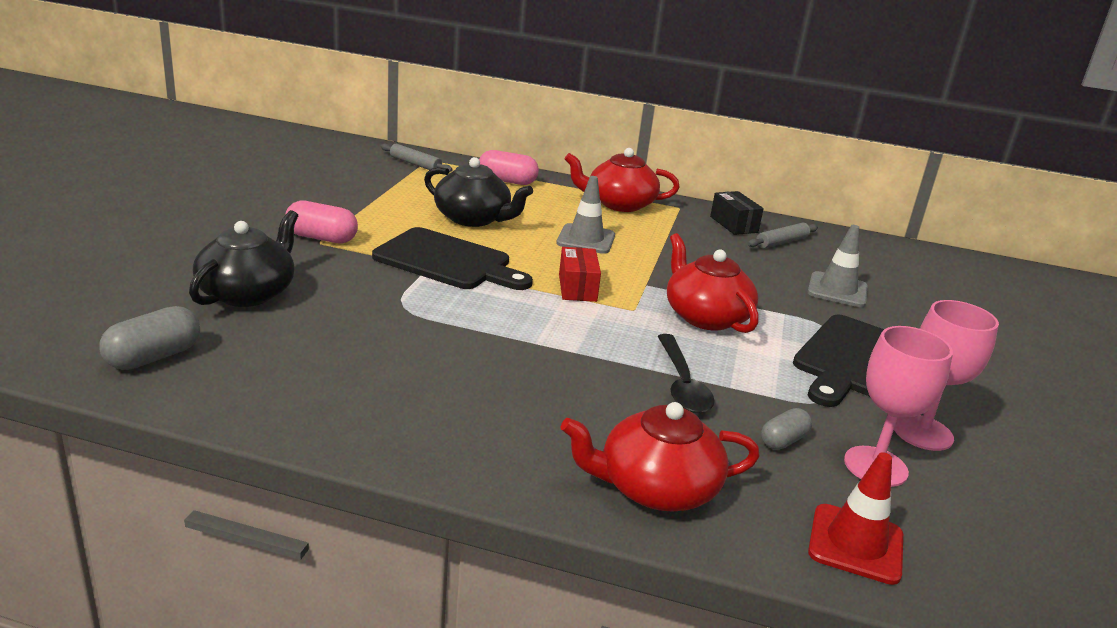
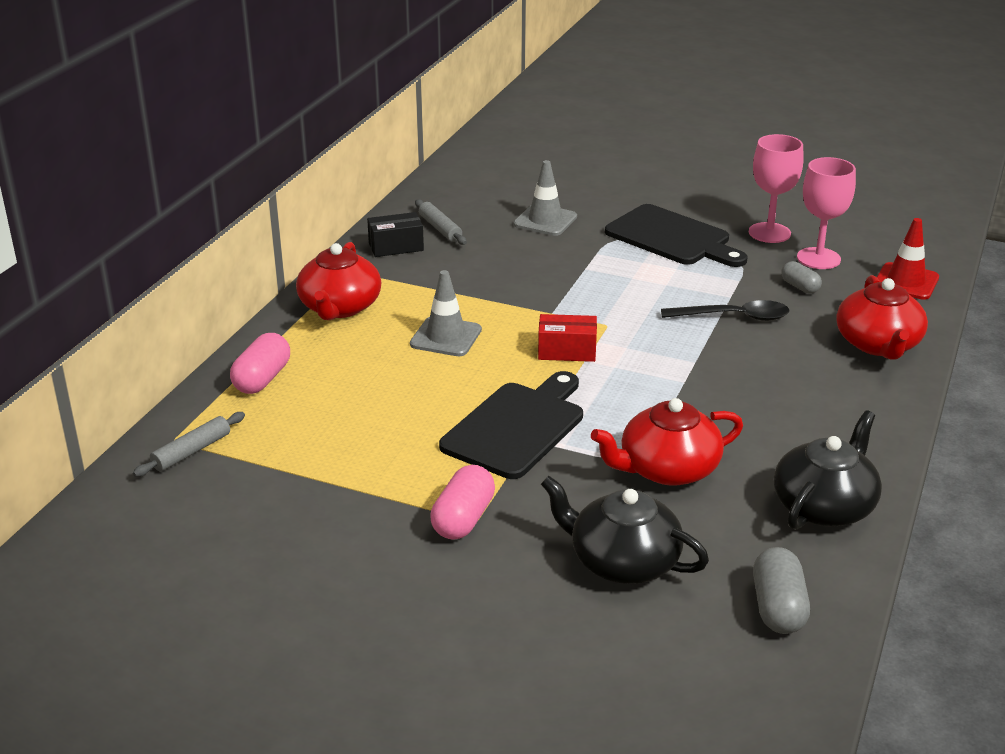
camera: 80 degrees left, 5 degrees up
(154, 357) = (778, 608): grey capsule -> grey capsule turned 45 degrees clockwise
(473, 219) = (392, 407): black teapot -> black teapot (824, 506)
(705, 316) = (612, 291): red teapot -> red teapot (667, 469)

